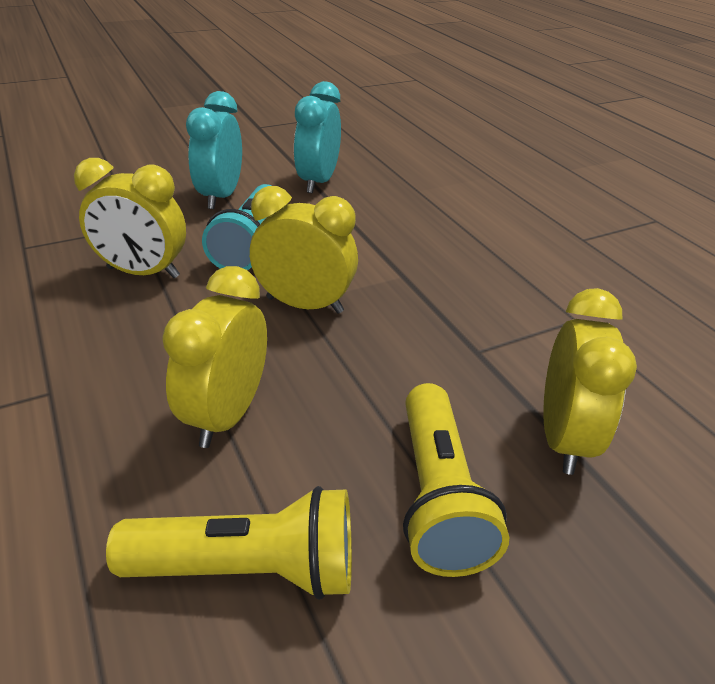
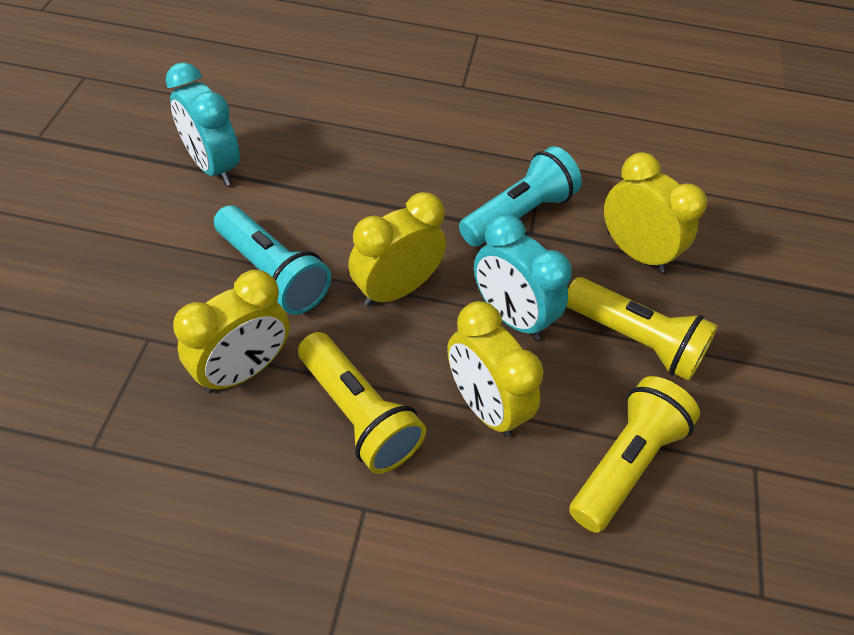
camera: 55 degrees left, 15 degrees up
(148, 344) = (358, 415): none -> yellow flashlight
(220, 196) = (161, 247): turquoise clock -> turquoise clock (510, 316)
(488, 333) = (518, 214): none -> turquoise flashlight

